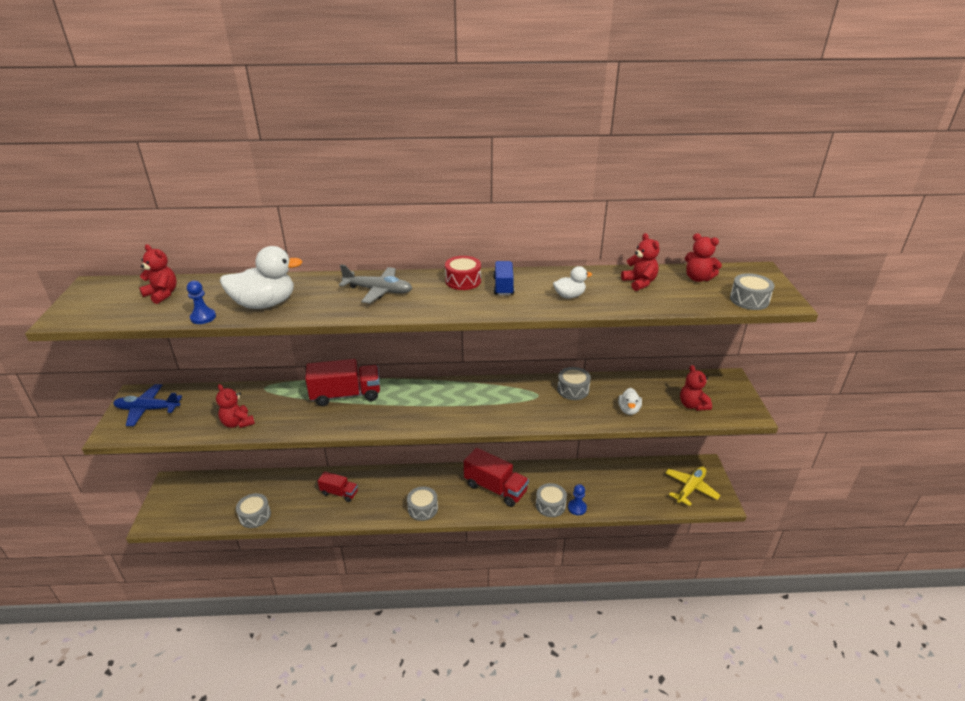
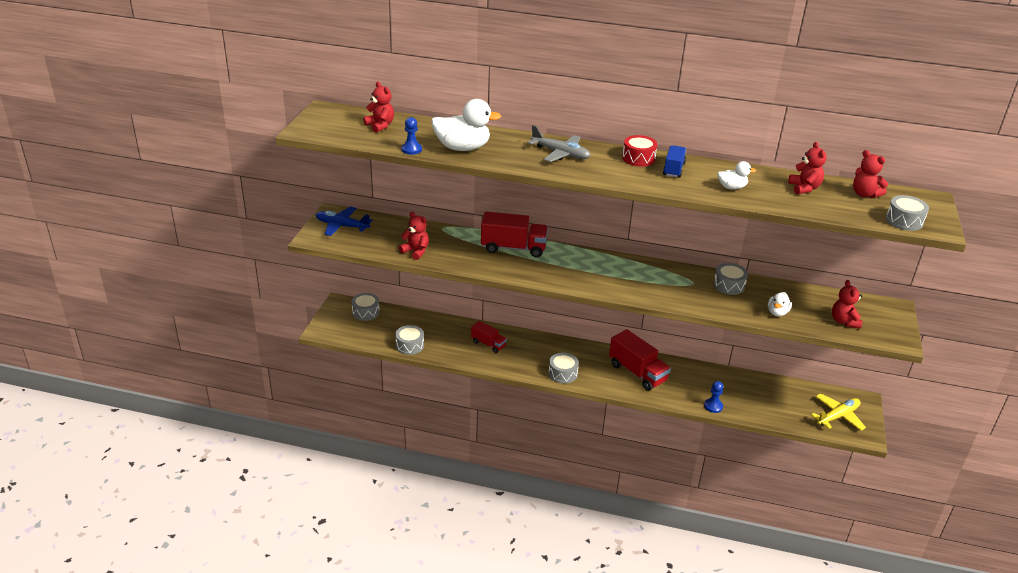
camera: 15 degrees right, 0 degrees up
(238, 423) = (416, 251): red teddy bear -> red teddy bear turned 150 degrees clockwise
(550, 505) = (687, 398): grey drum -> grey drum (366, 312)

